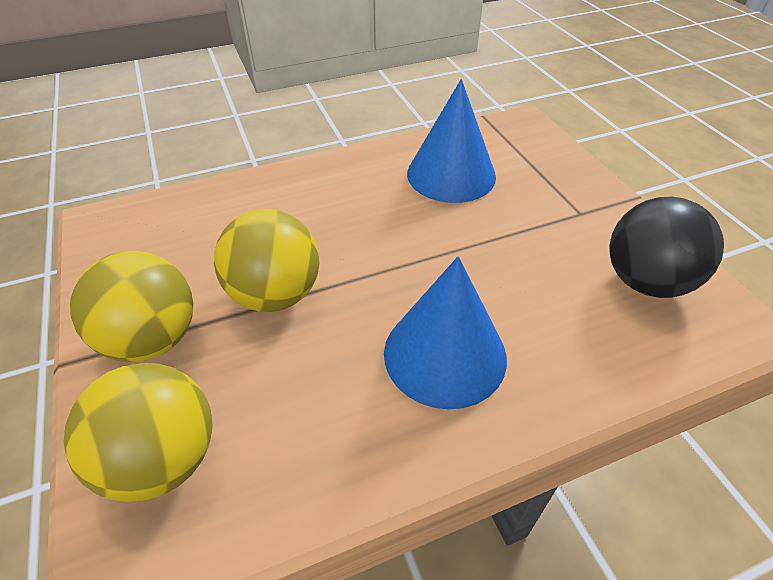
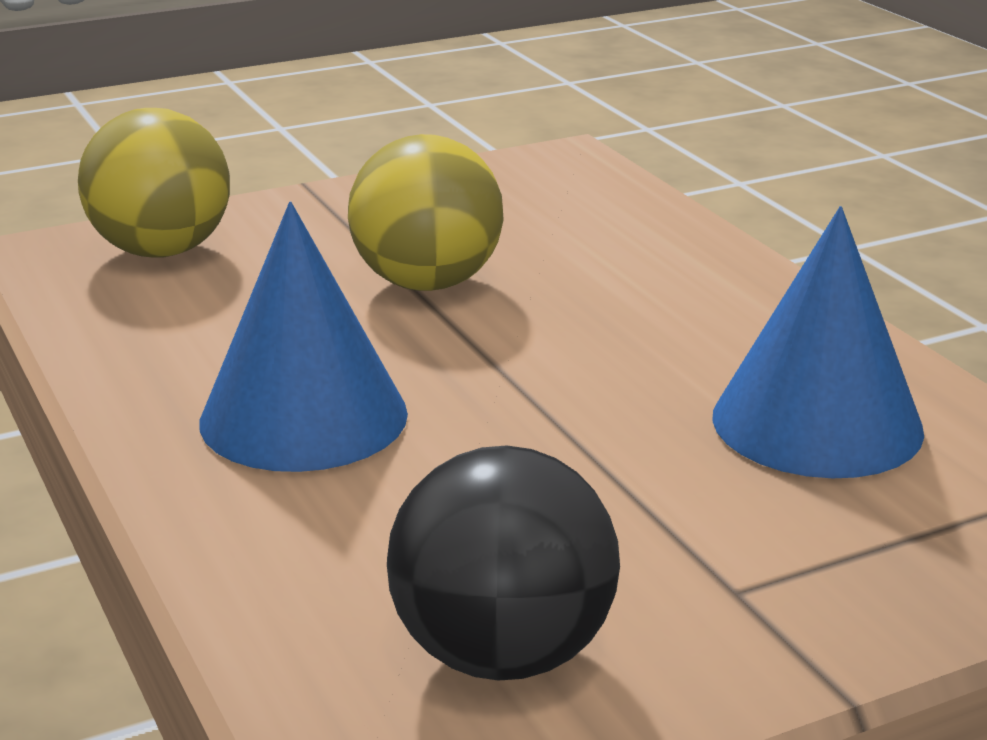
camera: 85 degrees right, 20 degrees down
(153, 339) = (339, 220): yellow ball -> none

